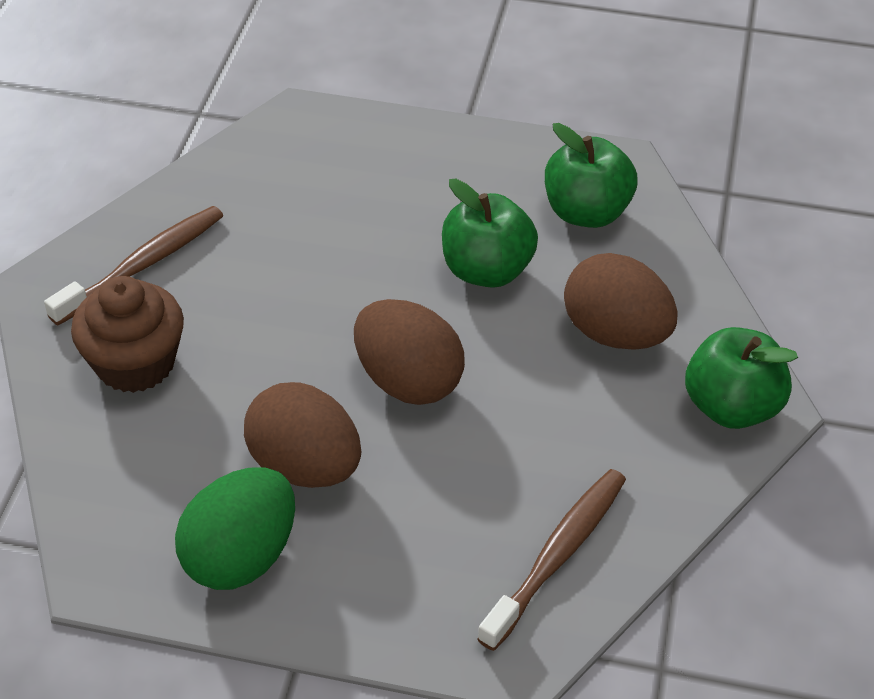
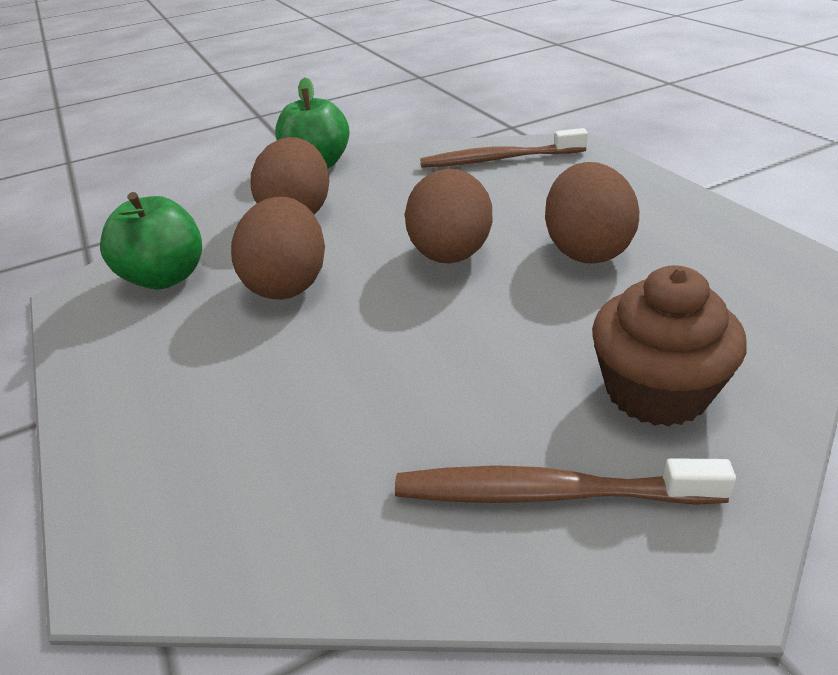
camera: 125 degrees left, 10 degrees down
(241, 556) = (687, 231): green egg -> none
(487, 270) = (288, 284): green apple -> brown egg

